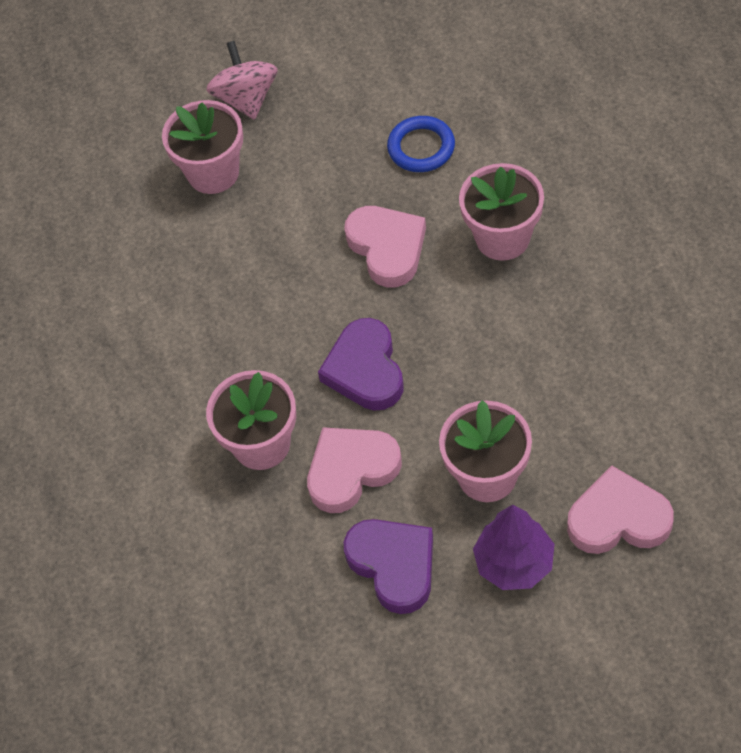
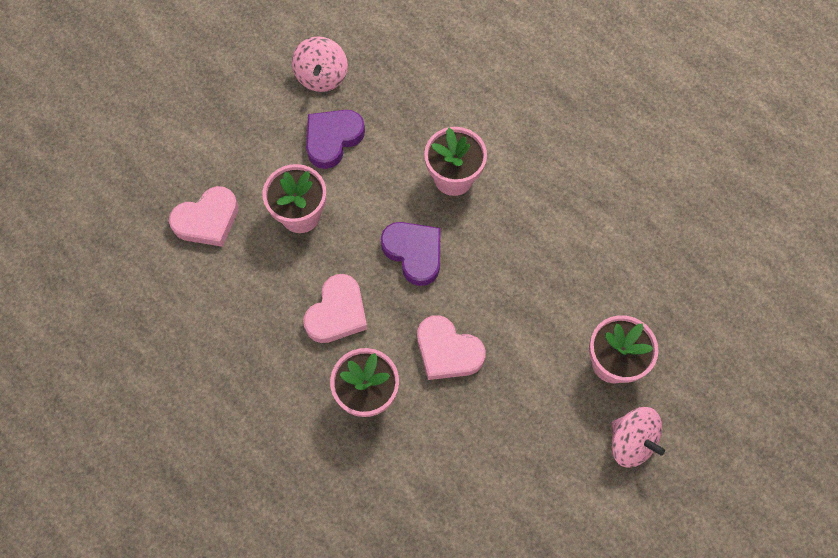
camera: 145 degrees right, 10 degrees up
(351, 470) = (388, 184): pink heart -> pink heart (337, 313)
(362, 673) = (321, 76): none -> pink spinning top
(393, 565) = (332, 139): purple heart -> purple heart turned 105 degrees clockwise
(421, 147) = (467, 451): blue ring -> none
(514, 563) = (261, 168): purple tree -> none

